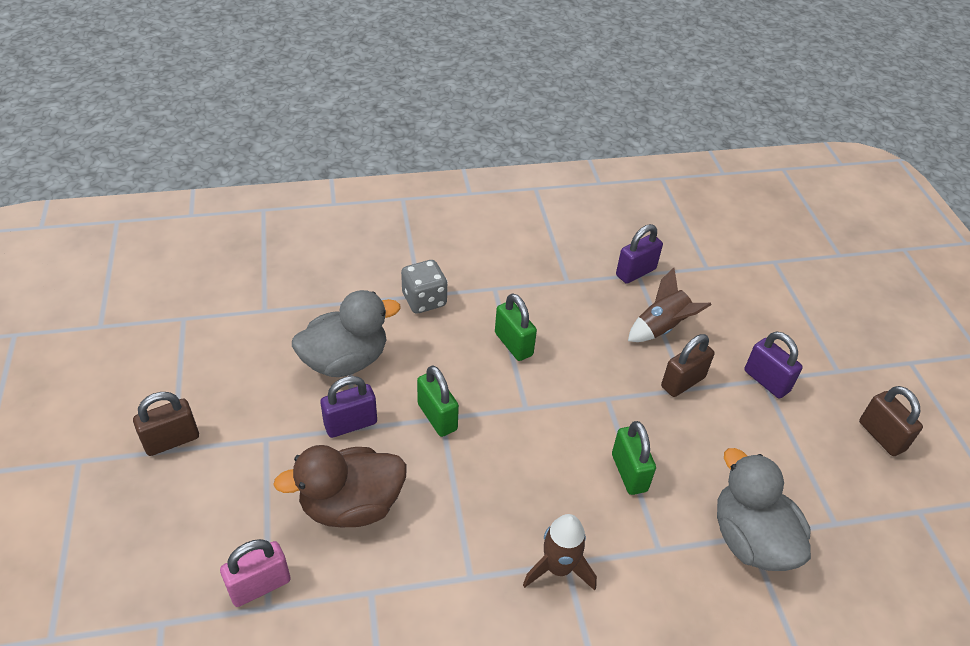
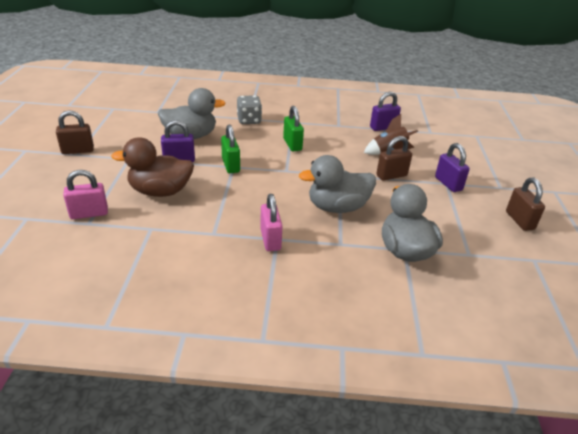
camera: 15 degrees right, 10 degrees down
(558, 568) = (270, 239): brown rocket -> pink padlock
(629, 472) = (337, 207): green padlock -> grey duck

